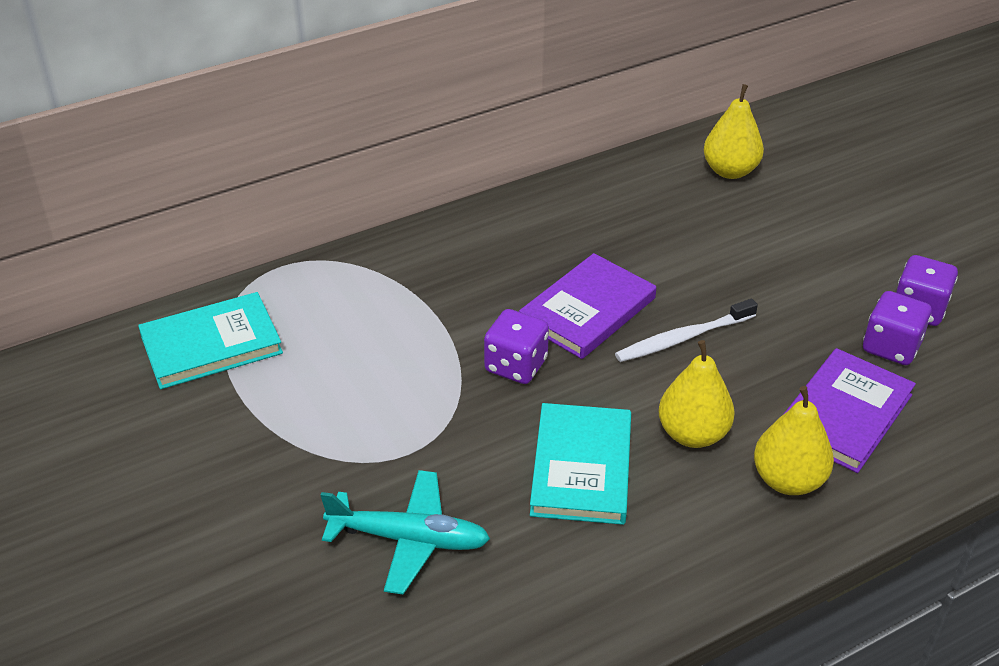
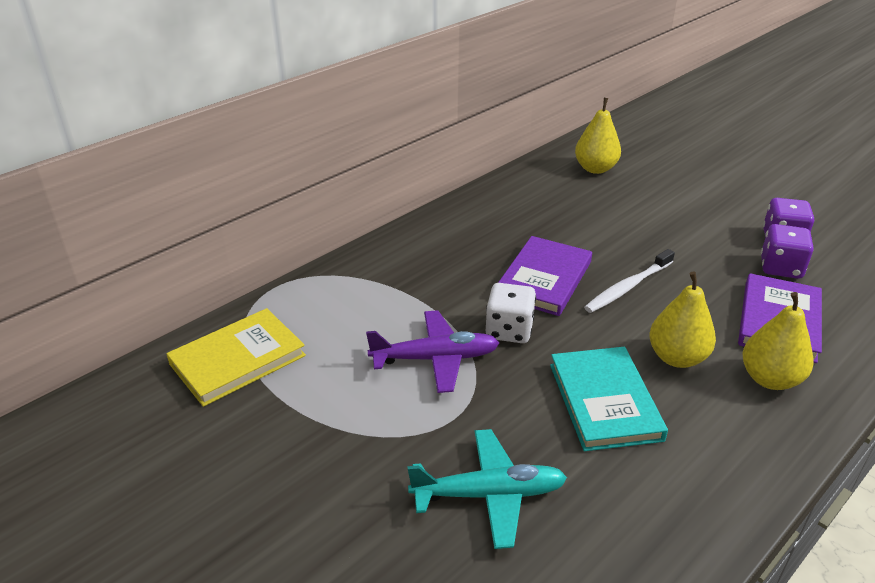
camera: 15 degrees left, 5 degrees down
(211, 345) = (237, 360): turquoise book -> yellow book
(418, 383) = (435, 359): none -> purple plane
(516, 365) = (509, 330): purple dice -> white dice

